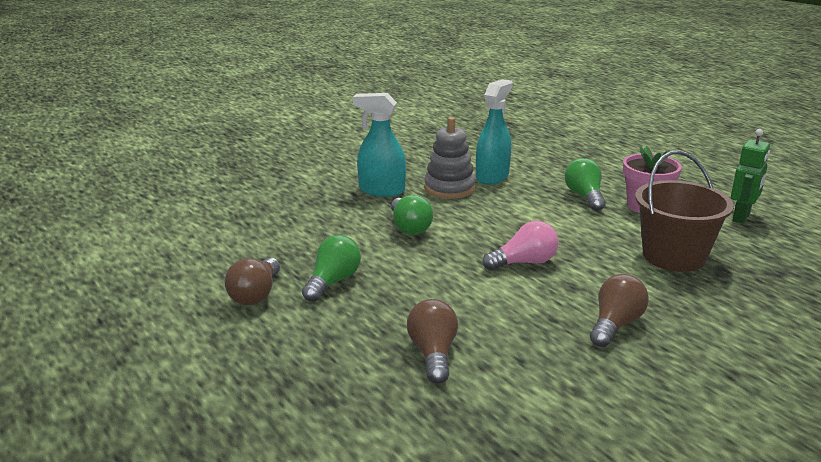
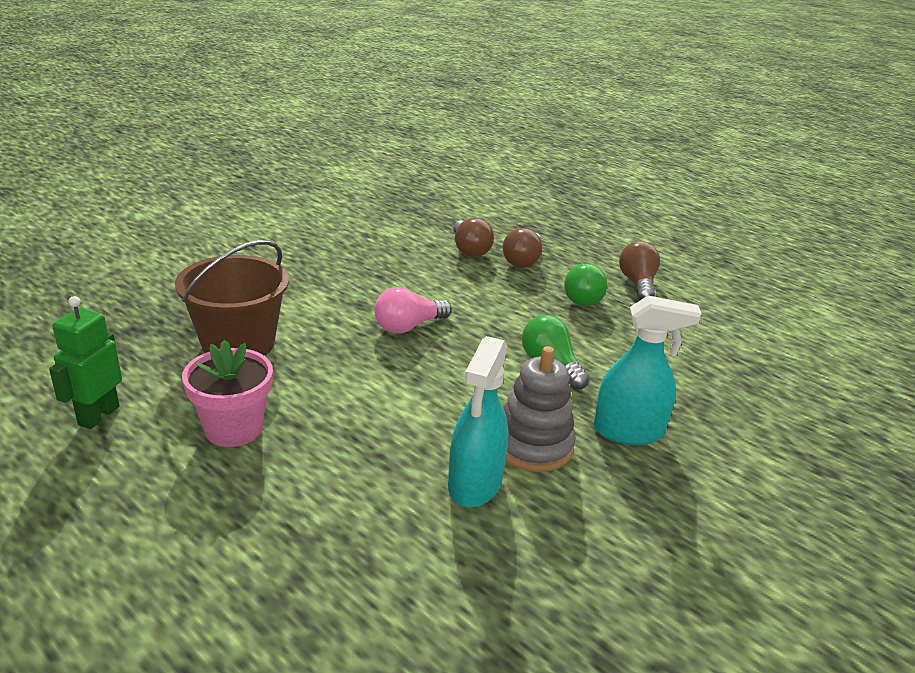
camera: 165 degrees right, 5 degrees up
(584, 196) = (323, 443): green light bulb -> none
(615, 324) = (327, 274): brown light bulb -> brown light bulb (523, 261)

